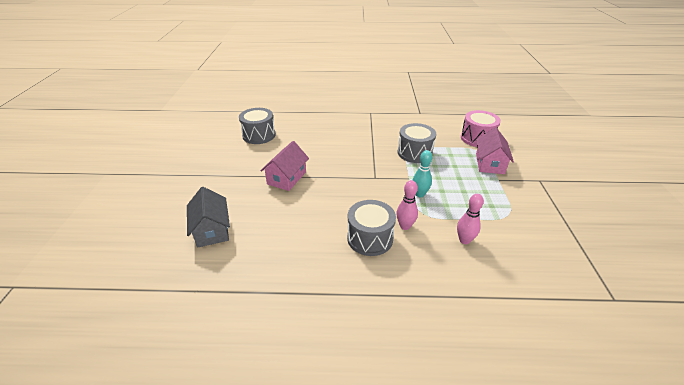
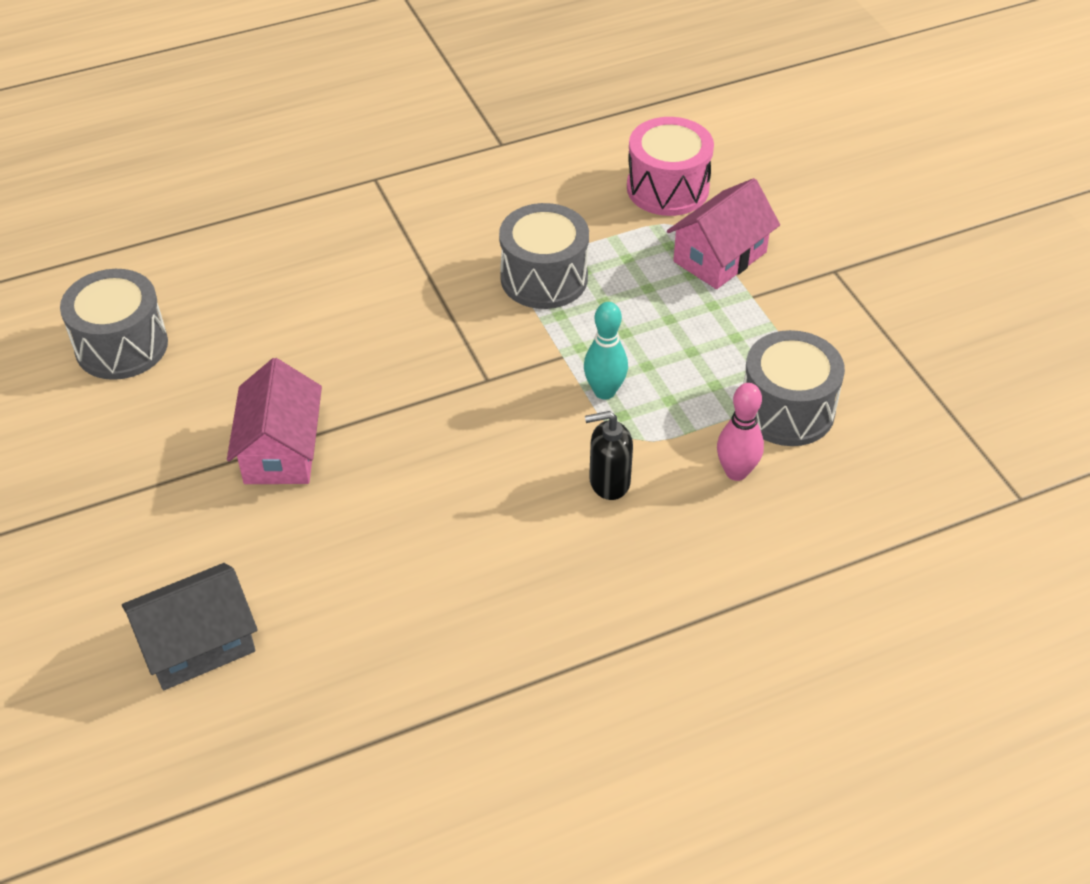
camera: 25 degrees left, 10 degrees up
(212, 230) = (197, 644): grey house -> grey house turned 75 degrees counterclockwise
(370, 238) = (552, 536): grey drum -> grey drum (787, 410)
(405, 226) = (609, 482): pink bowling pin -> black soap dispenser
(489, 163) = (720, 257): pink house -> pink house turned 60 degrees clockwise

